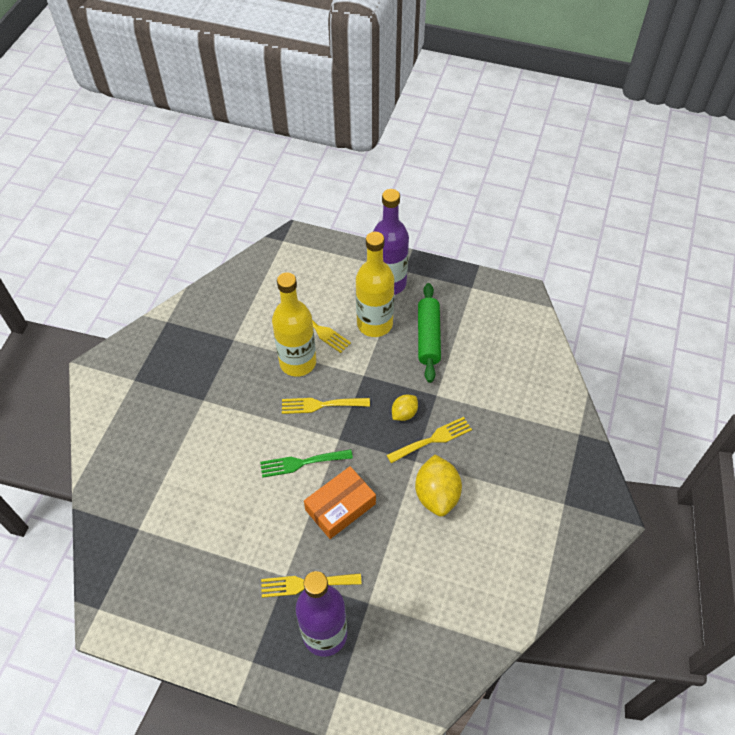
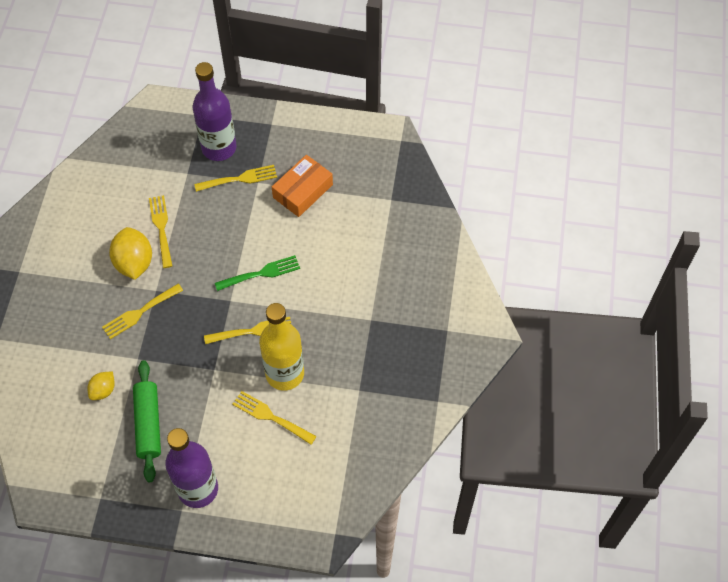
camera: 170 degrees right, 5 degrees up
(340, 507) = (220, 241): orange box -> orange box (303, 191)
(374, 324) = (209, 432): yellow bottle -> none
(404, 413) = (169, 334): yellow lemon -> yellow lemon (103, 390)
(404, 533) = (161, 228): none -> yellow fork

